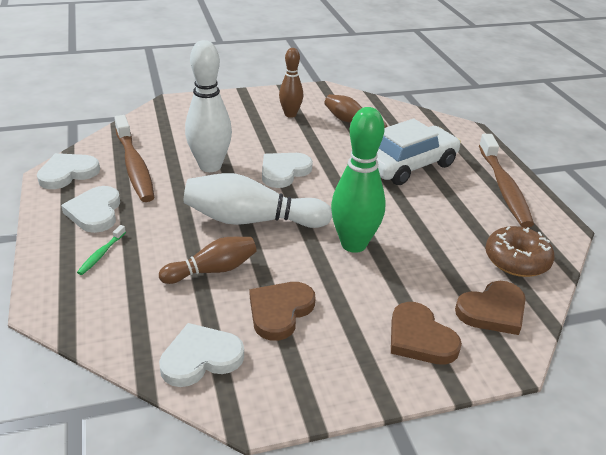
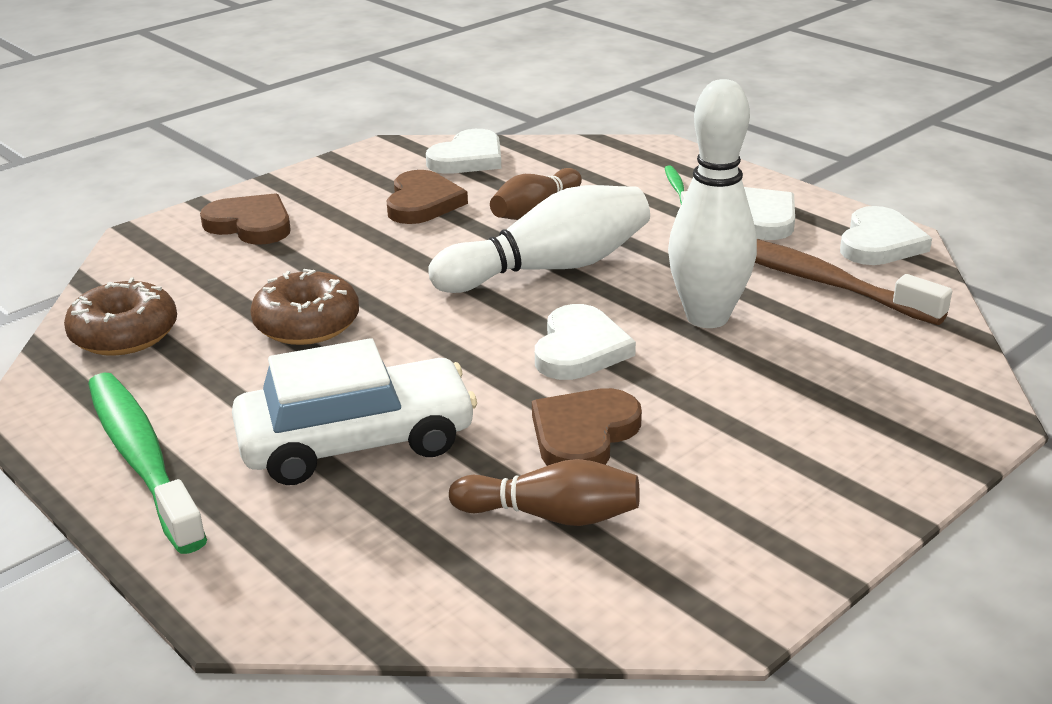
camera: 155 degrees right, 5 degrees down
(290, 114) = (709, 483): brown bowling pin -> none
(353, 244) = (381, 284): green bowling pin -> none
(409, 165) = (357, 442): white car -> white car turned 135 degrees counterclockwise
(409, 231) = (307, 324): none -> brown donut
(493, 311) = (162, 269): brown heart -> brown heart (583, 434)
(504, 187) = (142, 458): brown toothbrush -> green toothbrush

